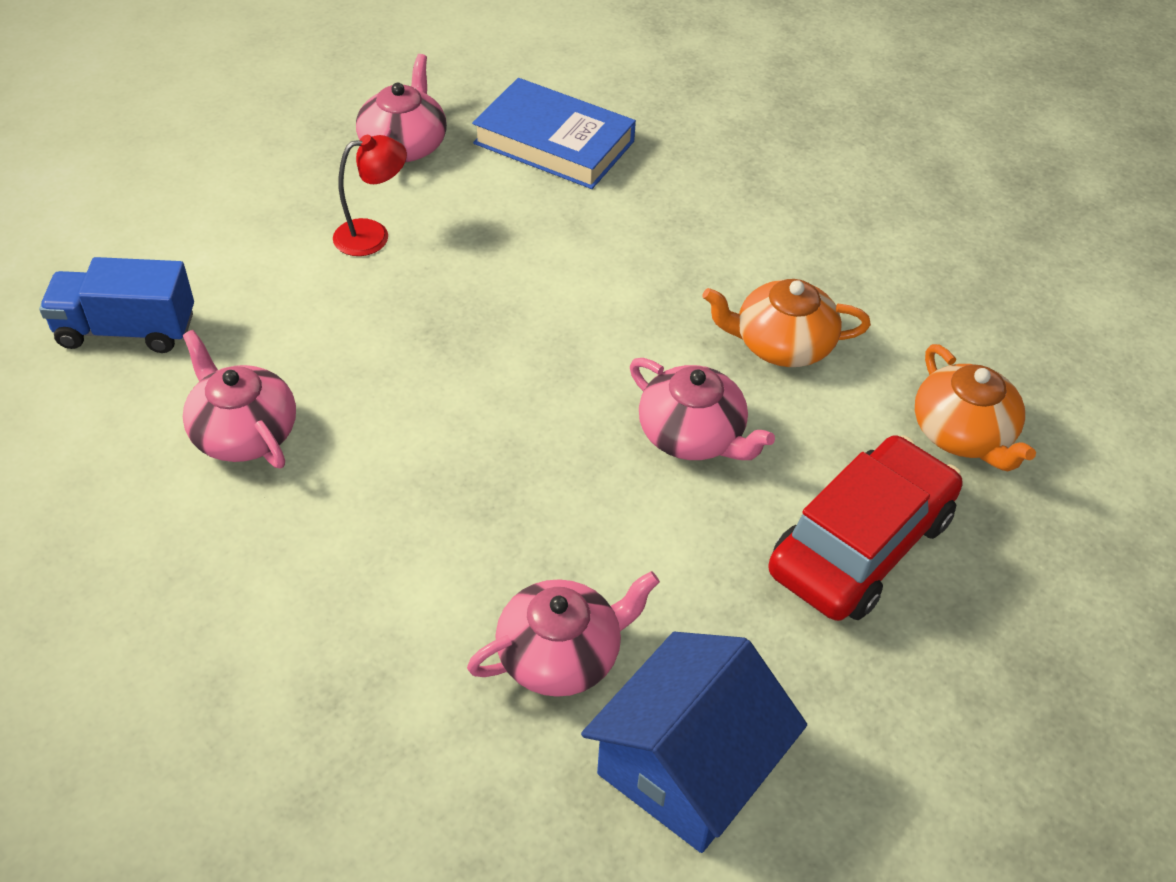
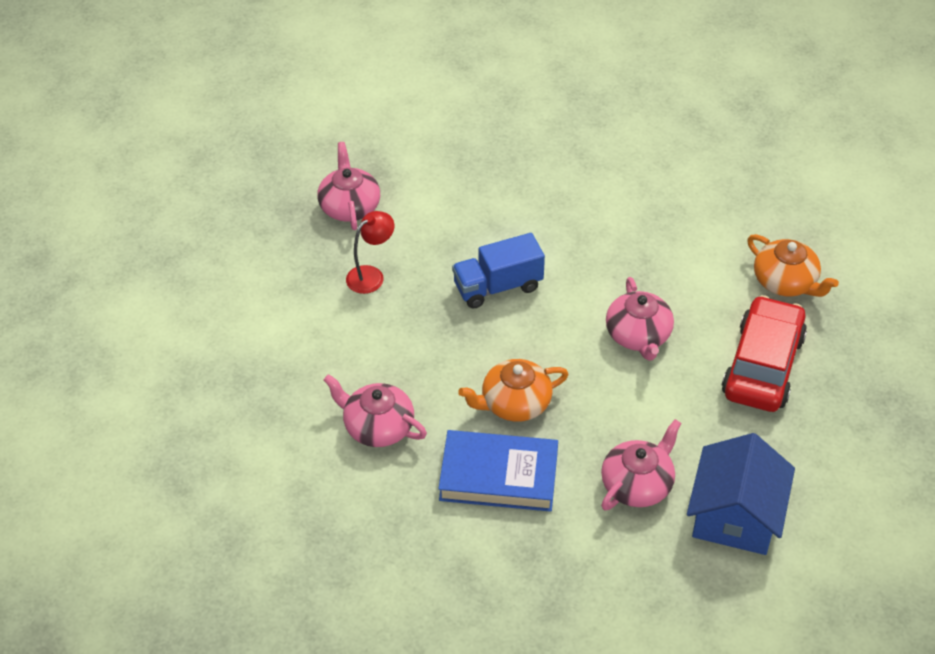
camera: 20 degrees left, 0 degrees up
(126, 330) = (259, 390): blue truck -> blue truck (498, 286)
(554, 142) = (445, 173): blue book -> blue book (498, 476)
(693, 435) = (638, 335): pink teapot -> pink teapot turned 60 degrees clockwise
(781, 344) = (658, 262): orange teapot -> orange teapot (514, 403)

